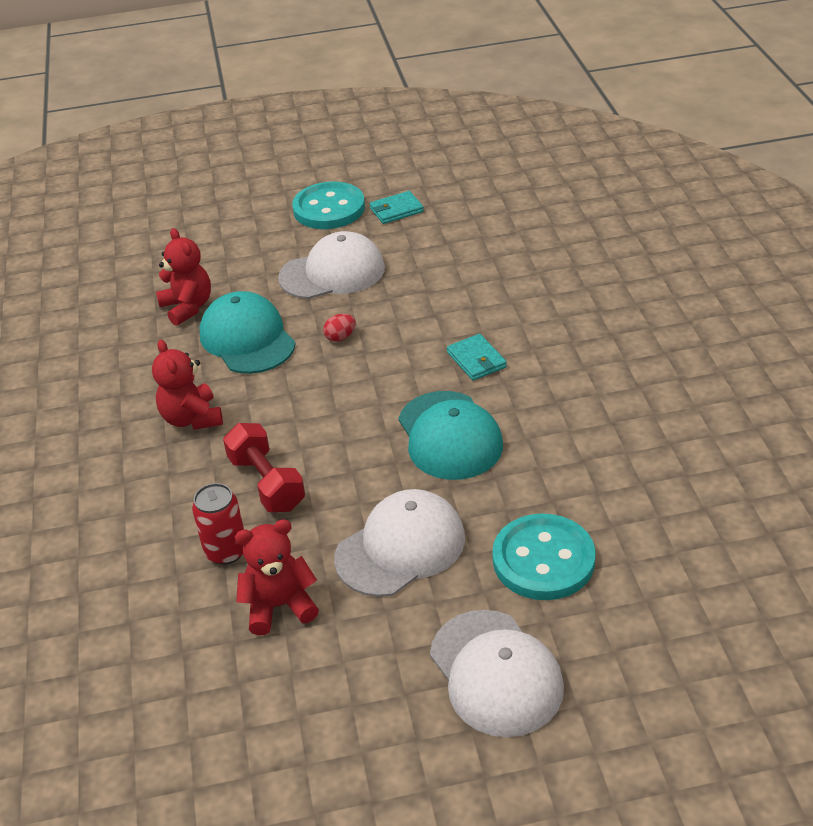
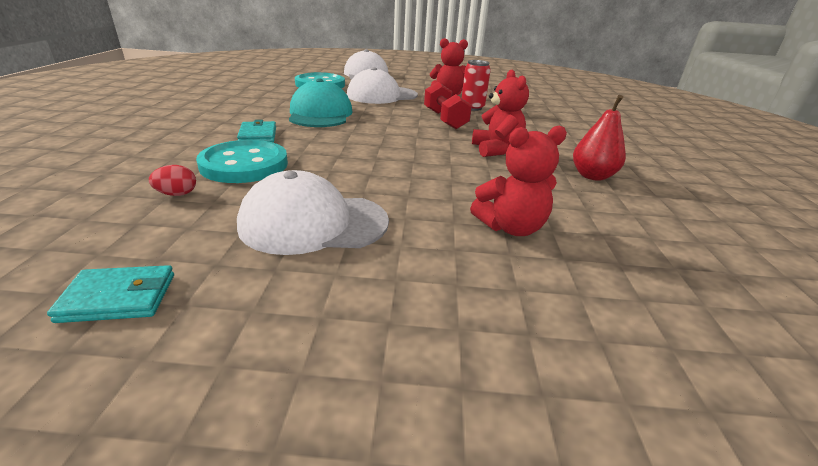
camera: 170 degrees left, 10 degrees down
(90, 398) = (592, 176): none -> red pear
(187, 307) = (511, 227): red teddy bear -> red teddy bear turned 90 degrees counterclockwise
(247, 339) = (442, 185): turquoise cap -> none
(329, 209) = (223, 342): turquoise button -> turquoise button (244, 165)
(340, 337) = (351, 167): red egg -> red egg (177, 194)

